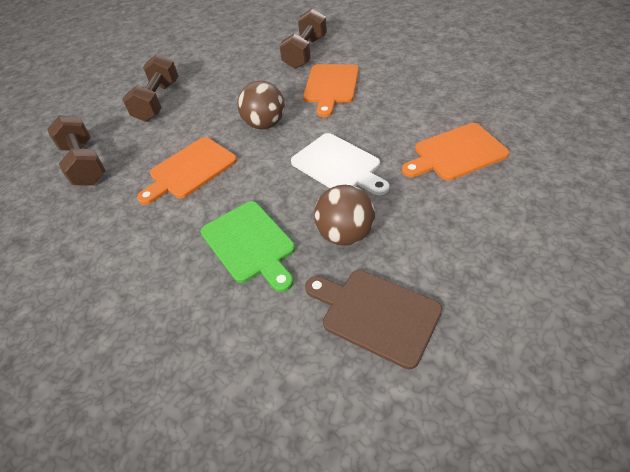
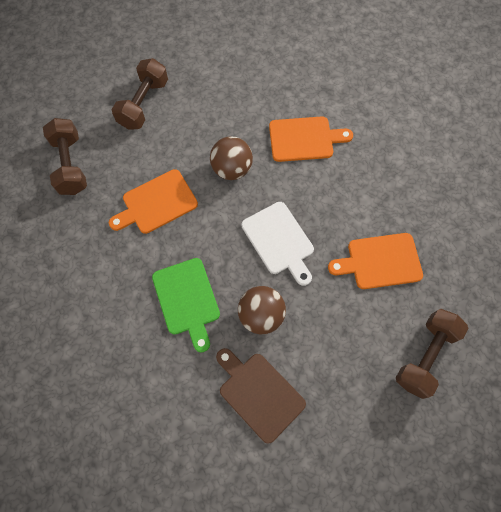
camera: 10 degrees right, 20 degrees up
(305, 52) = (295, 81): brown dumbbell -> brown dumbbell (425, 356)
(331, 86) = (304, 139): orange cutting board -> orange cutting board turned 120 degrees counterclockwise

